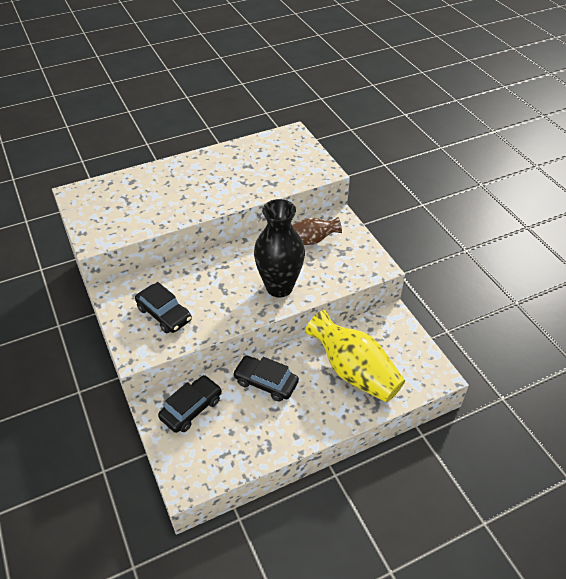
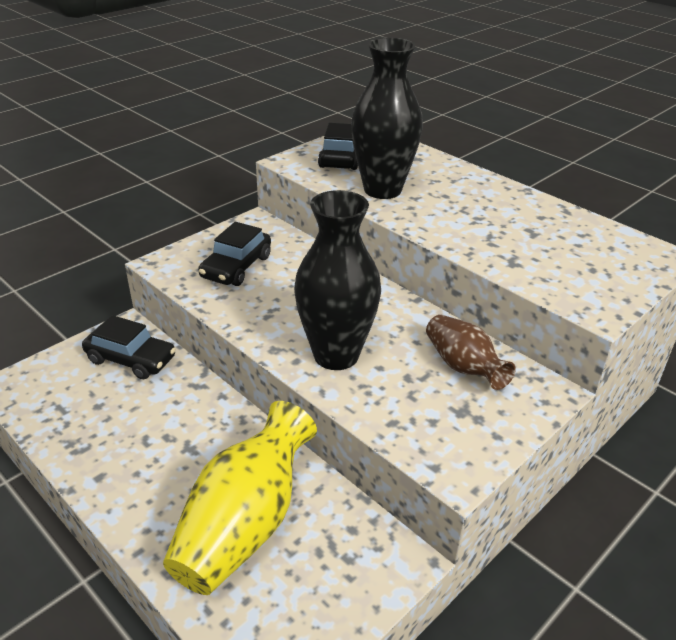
camera: 70 degrees right, 10 degrees down
(164, 208) = (382, 190): none -> black vase
(266, 382) = (192, 419): black car -> black car (341, 157)

